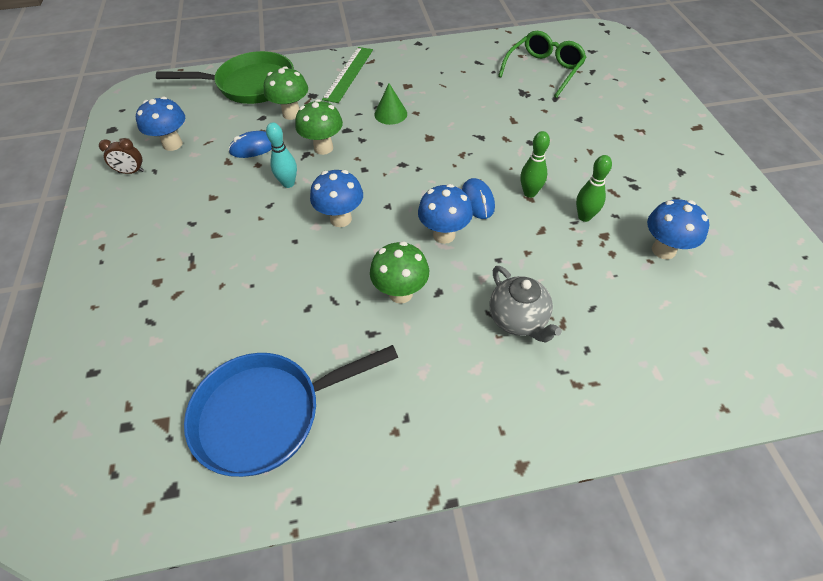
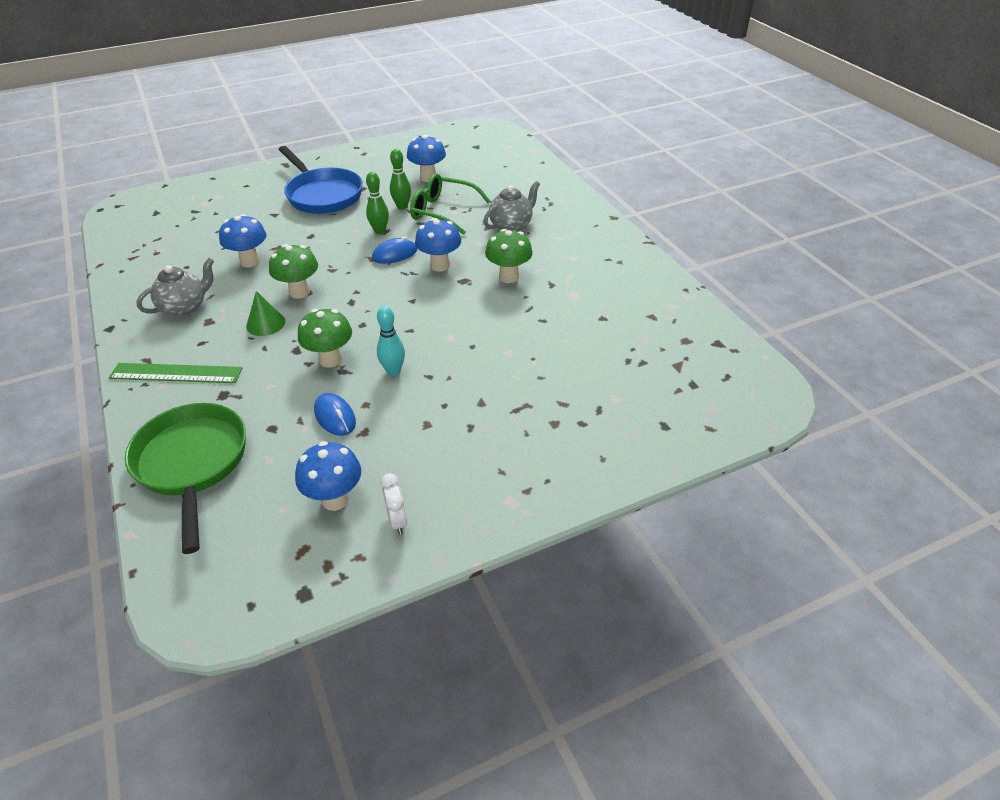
camera: 105 degrees left, 10 degrees down
(131, 172) = (397, 521): brown clock -> white clock
(267, 414) = (640, 316): blue pan -> blue pan (322, 195)
(291, 114) = (264, 402): green mushroom -> green mushroom (299, 292)
(341, 219) = (436, 324): blue mushroom -> blue mushroom (250, 262)
(431, 73) = (185, 308): none -> grey teapot
(543, 70) = (189, 237): green glasses -> green glasses (443, 212)

